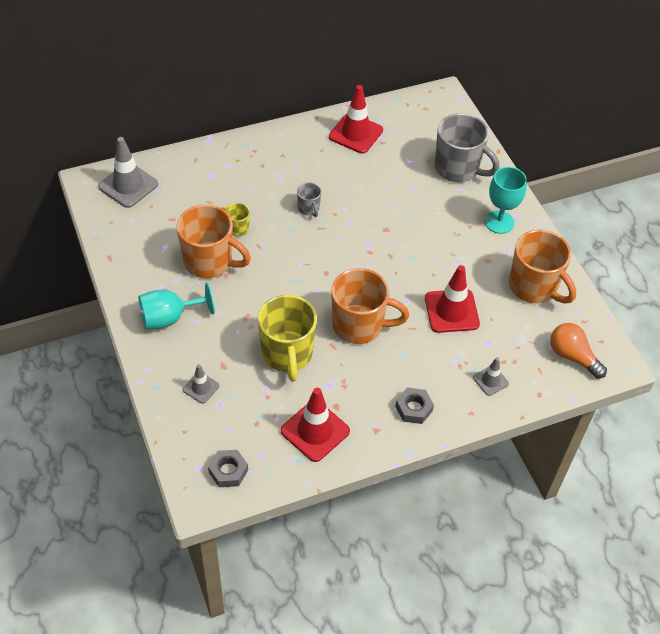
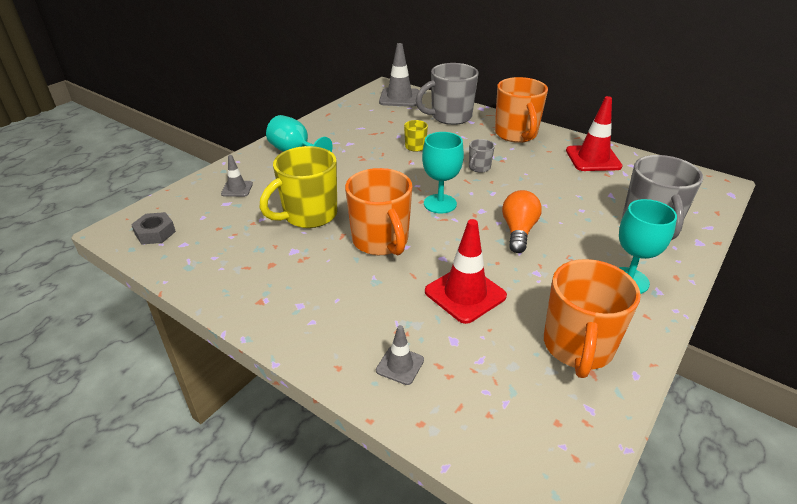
camera: 60 degrees right, 15 degrees down
(205, 173) = (450, 117): none -> grey mug
(209, 262) = (368, 148): orange mug -> orange mug (516, 134)
(315, 431) = (231, 263): red traffic cone -> none
(339, 263) = (440, 204): none -> turquoise goblet
(413, 408) = (308, 317): grey nut -> none
(572, 356) = (515, 434): orange light bulb -> orange light bulb (518, 231)

